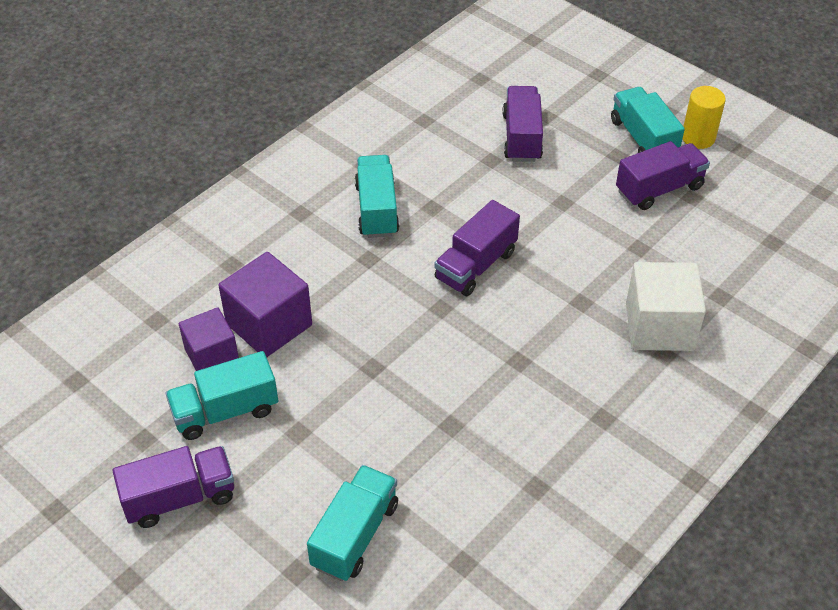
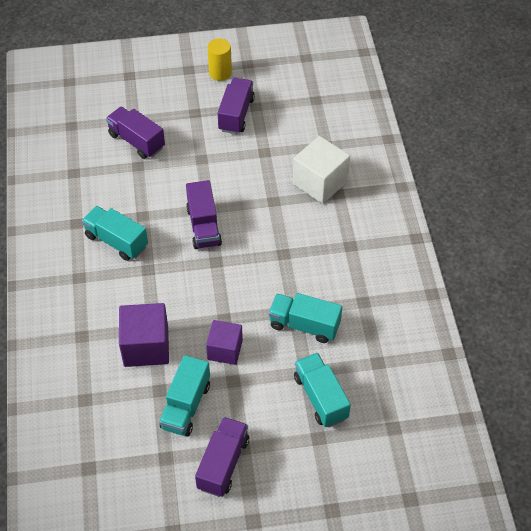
camera: 50 degrees left, 5 degrees up
(212, 355) = (140, 388): purple cube -> purple cube (225, 350)
(643, 139) = (196, 94): turquoise truck -> turquoise truck (304, 325)

